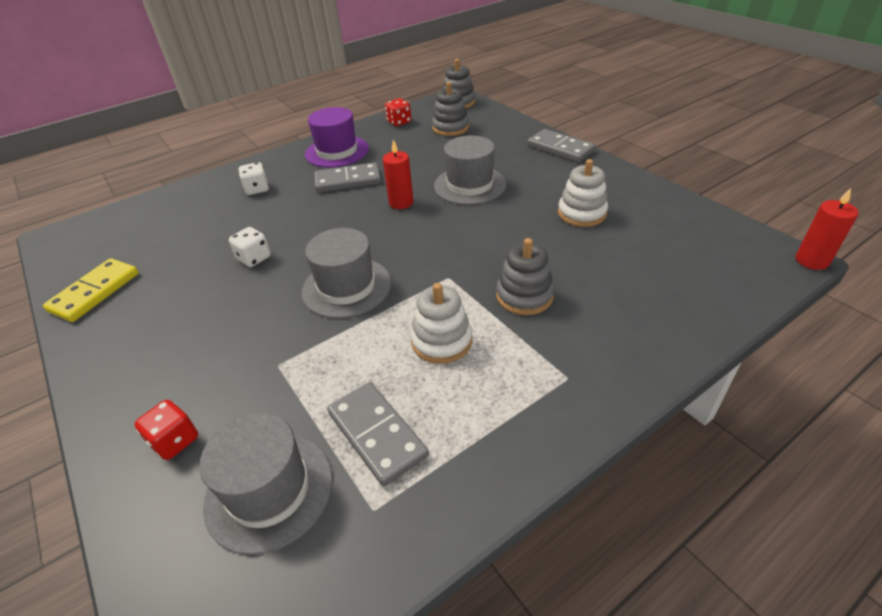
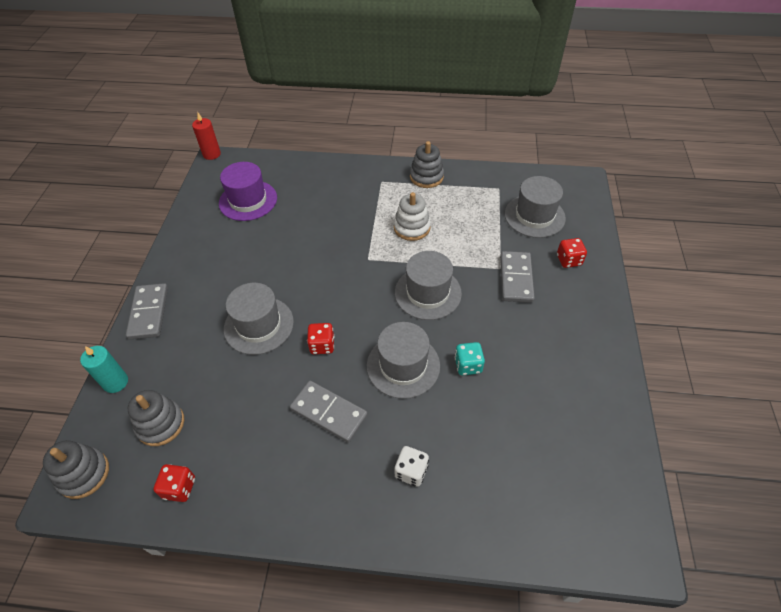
camera: 140 degrees left, 10 degrees up
(95, 292) = (601, 417): yellow domino -> none
(254, 258) = (468, 365): white dice -> turquoise dice
(316, 228) = (403, 365): none -> grey hat
(337, 151) = (291, 479): purple hat -> purple hat (248, 200)
(377, 434) = (477, 209): grey domino -> grey domino (516, 278)
(401, 203) = (322, 345): red candle -> red dice
(510, 123) = (116, 382): none -> turquoise candle
(524, 296) = (347, 222): grey stacking toy -> grey stacking toy (426, 177)
(581, 213) = (242, 247): white stacking toy -> none

